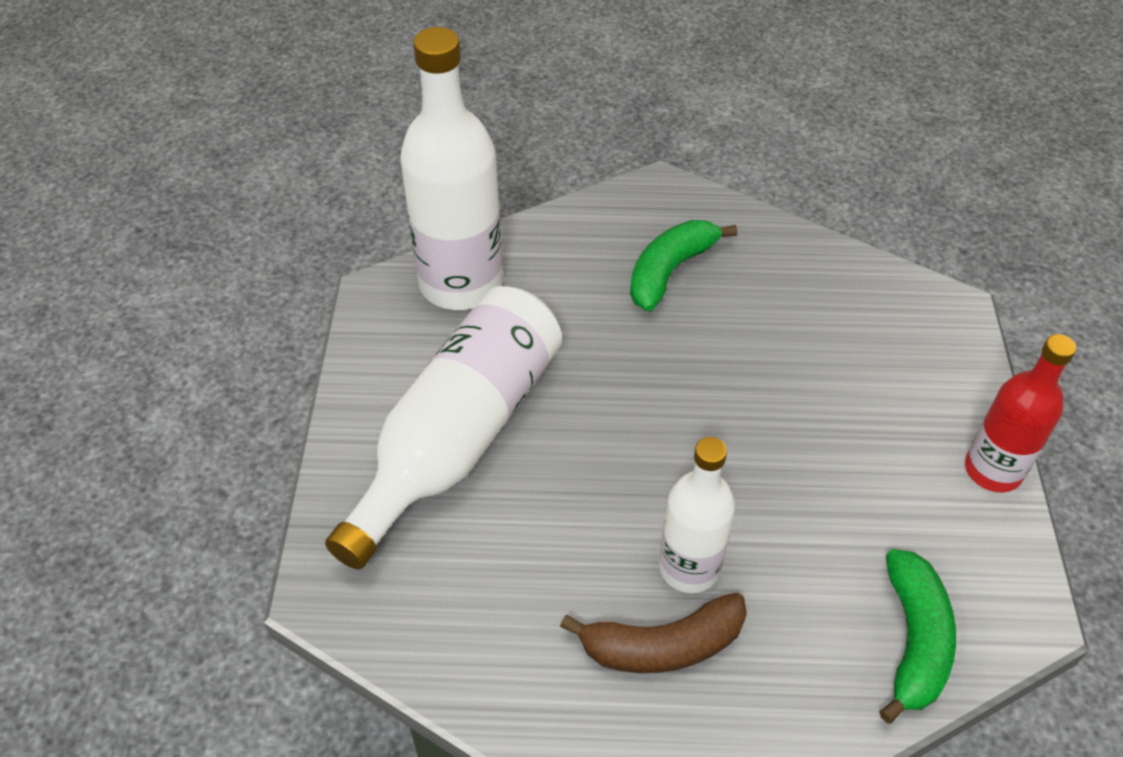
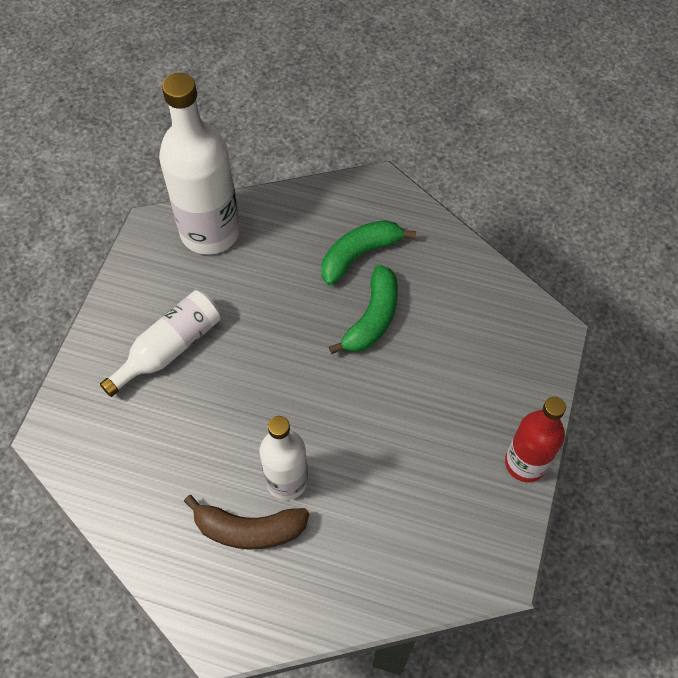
camera: 15 degrees right, 10 degrees up
(458, 436) = (170, 348): white bottle -> white bottle, size x0.60
(914, 641) = (415, 570): green banana -> green banana (372, 318)

